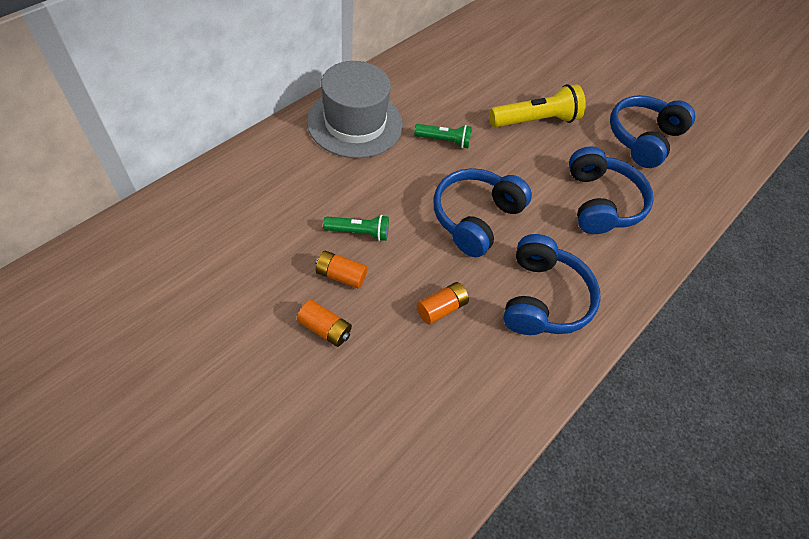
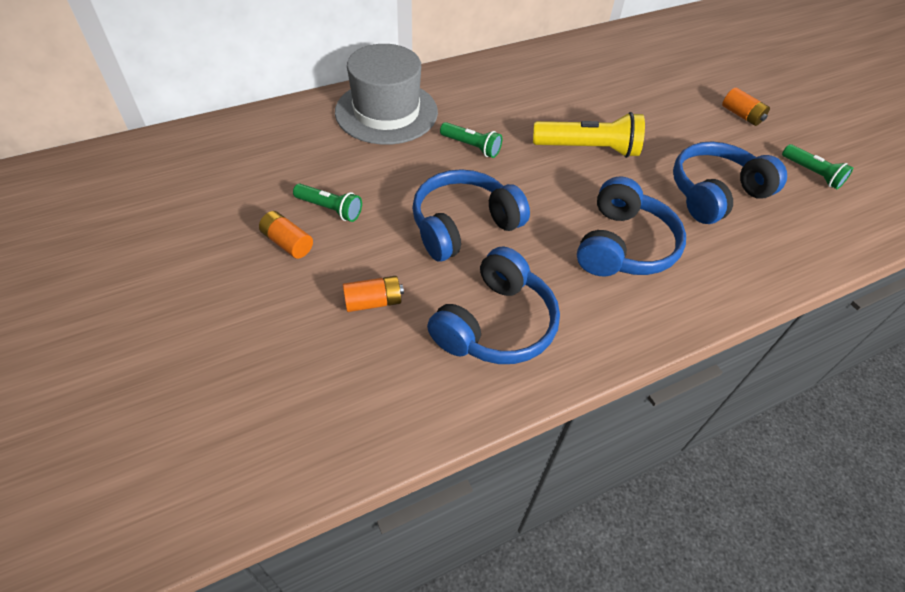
camera: 25 degrees right, 5 degrees down
(325, 329) = (241, 287): orange battery -> orange battery (741, 115)
(699, 104) = (812, 173): none -> green flashlight

